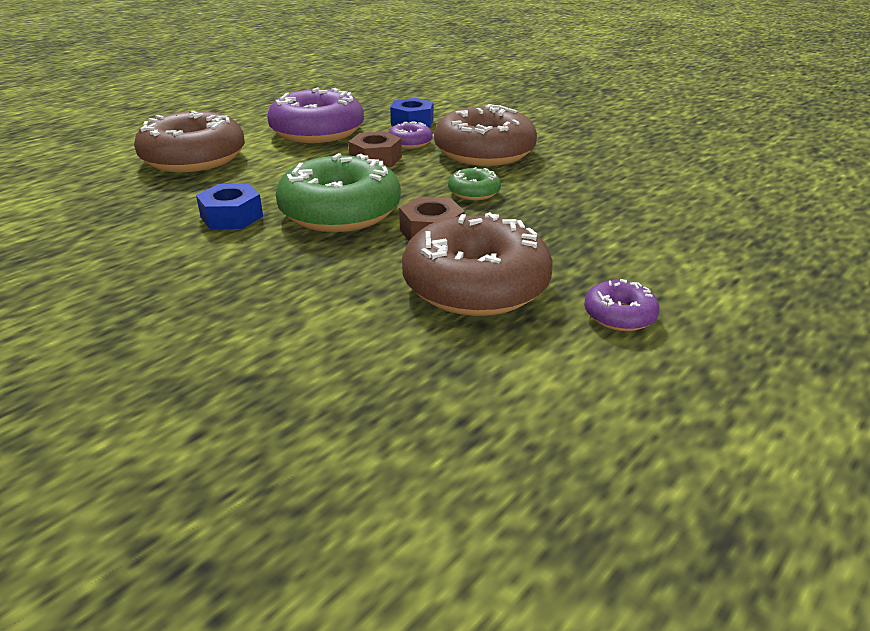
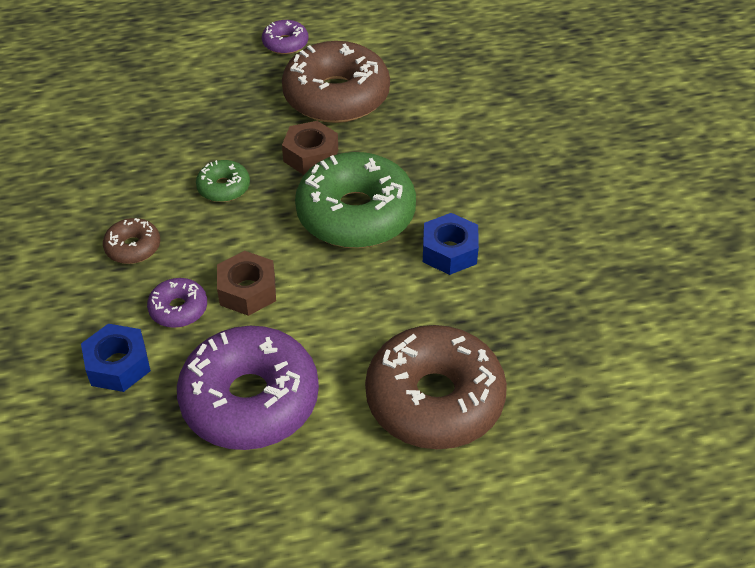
camera: 145 degrees left, 15 degrees up
(484, 152) = (133, 247): brown donut -> brown donut, size x0.46

